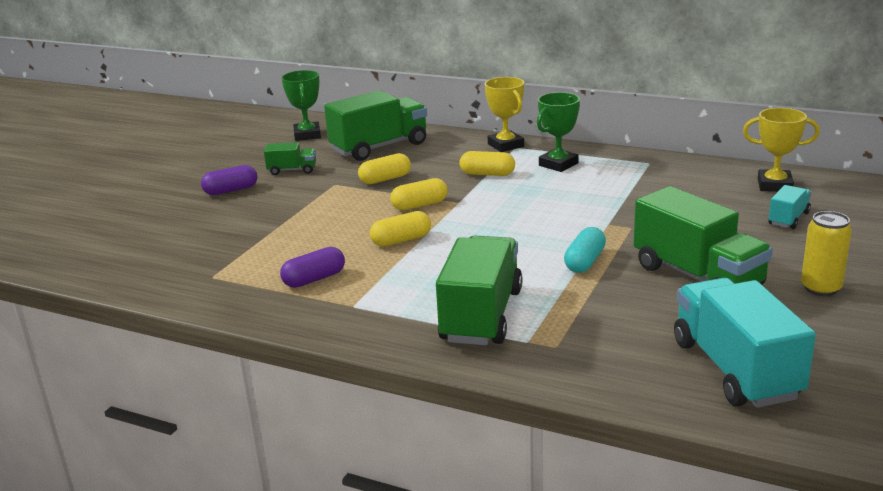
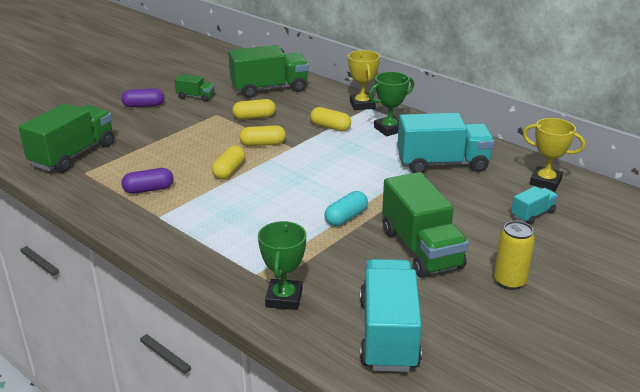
camera: 15 degrees right, 5 degrees up
(307, 135) = (226, 69): green trophy -> green trophy (284, 298)
(401, 240) = (229, 171): yellow capsule -> yellow capsule turned 60 degrees counterclockwise
(481, 315) = (240, 245): green truck -> green truck (73, 155)
(648, 188) = (442, 164): none -> turquoise truck

